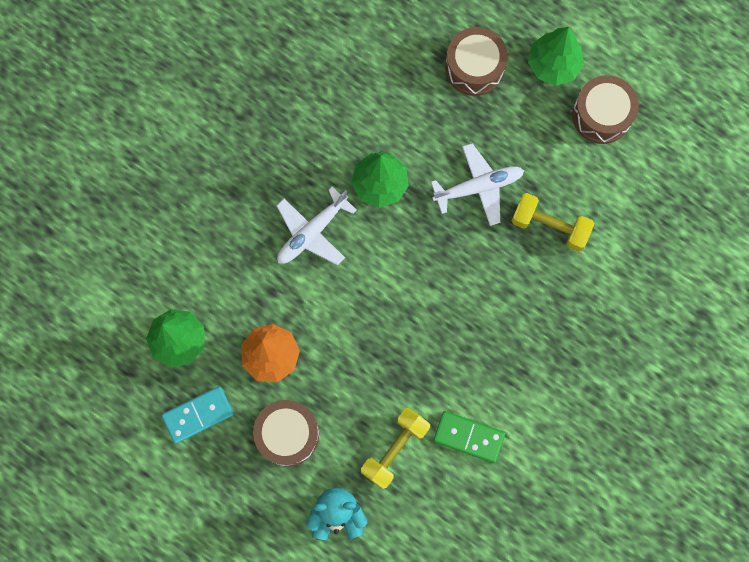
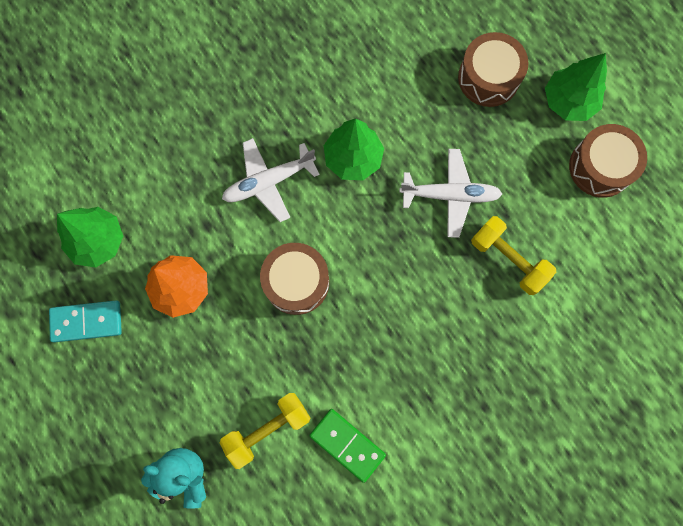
camera: 20 degrees right, 0 degrees up
(287, 434) = (166, 374): brown drum -> brown drum (296, 282)

